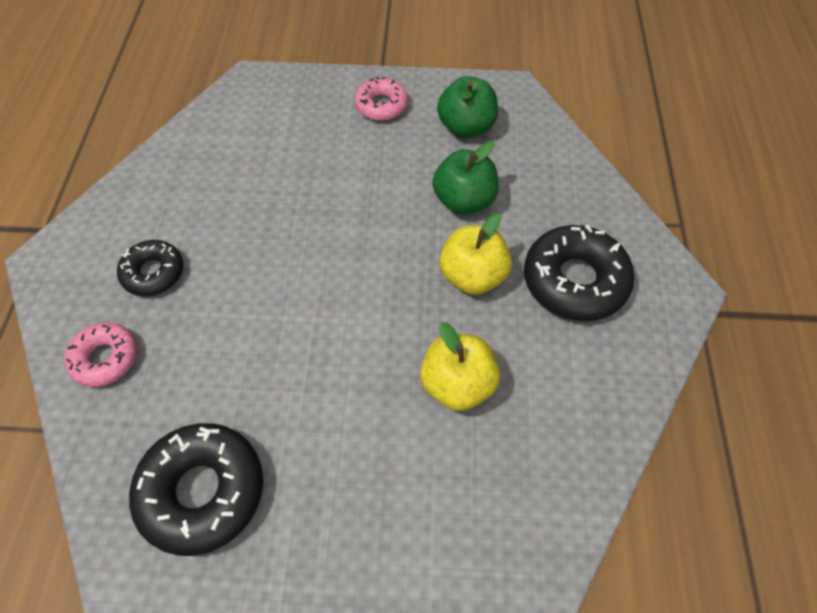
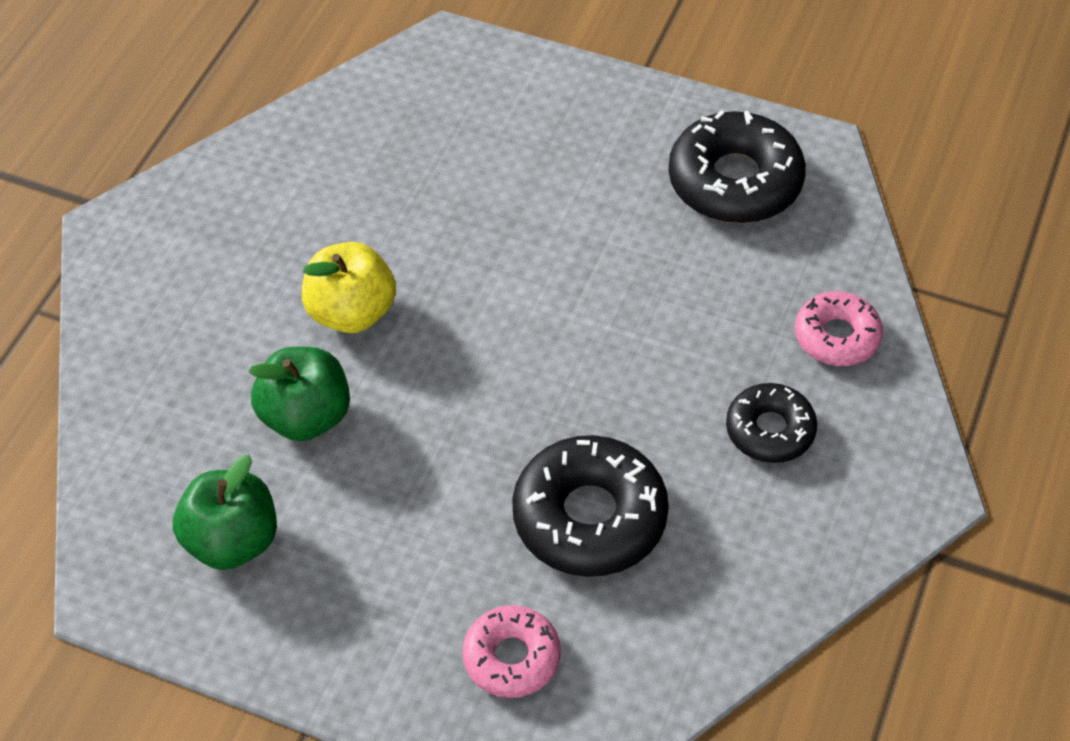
camera: 160 degrees left, 5 degrees down
(381, 105) = (347, 628): pink donut -> pink donut (512, 657)
(457, 384) = (433, 204): yellow apple -> none
(574, 281) = (230, 273): black donut -> black donut (589, 517)

